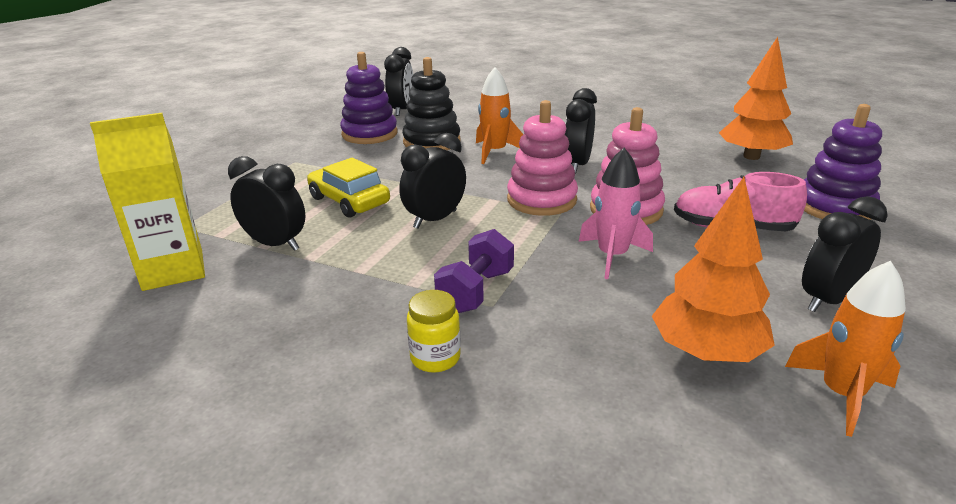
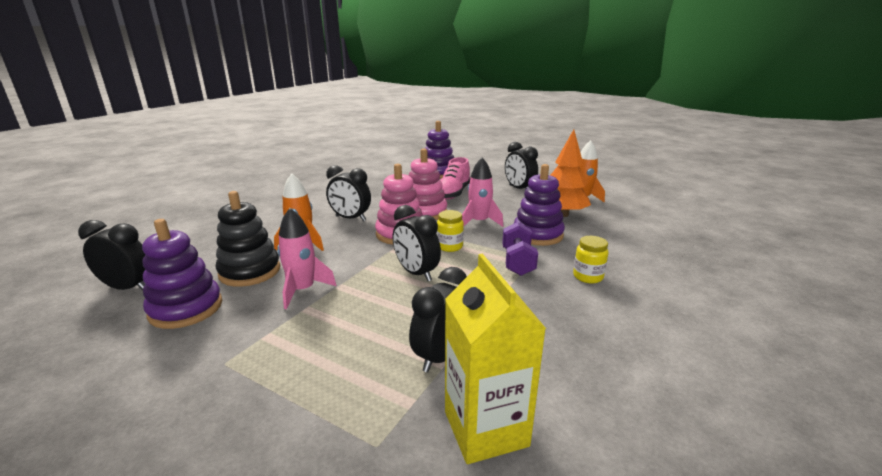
camera: 85 degrees left, 5 degrees down
(349, 201) = (362, 316): yellow car -> none
(397, 168) = (303, 290): none -> pink rocket
(476, 291) = (517, 262): purple dumbbell -> purple dumbbell turned 60 degrees clockwise
(513, 236) = (450, 246): none -> yellow jar
(585, 314) = (537, 234): none -> purple stacking toy
(751, 156) = (371, 177): orange tree -> none

